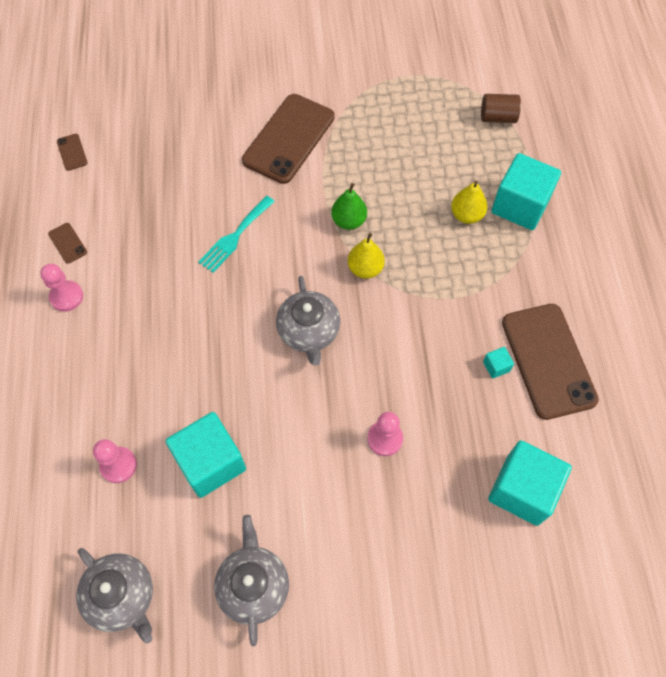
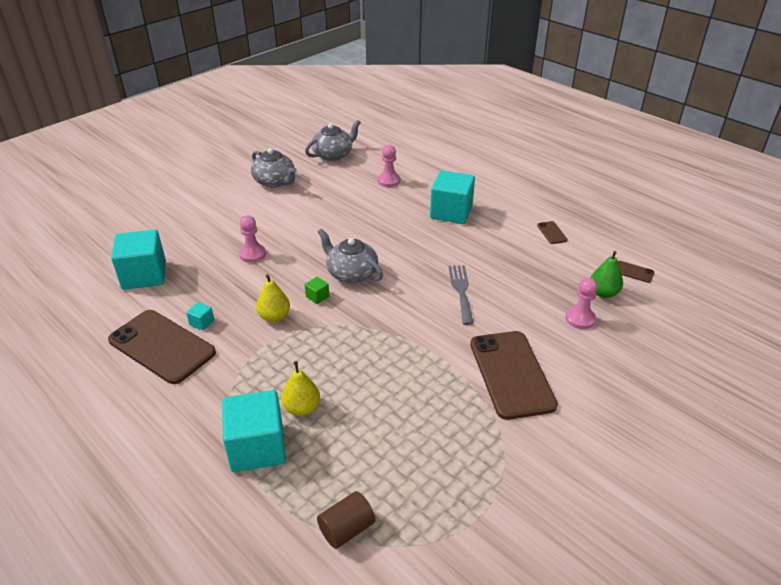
camera: 140 degrees right, 25 degrees down
(66, 297) = (511, 214): pink pawn -> pink pawn (580, 319)
(68, 243) = (552, 233): brown phone -> brown phone turned 60 degrees clockwise
(122, 596) = (333, 155): grey teapot -> grey teapot turned 135 degrees clockwise
(210, 462) = (344, 202): turquoise cube -> turquoise cube (451, 212)
(235, 236) = (461, 291): turquoise fork -> grey fork
(349, 221) = (394, 346): green pear -> green pear (603, 293)
(365, 268) = (349, 324): yellow pear -> yellow pear (274, 317)
(366, 323) = (317, 297): none -> green cube

